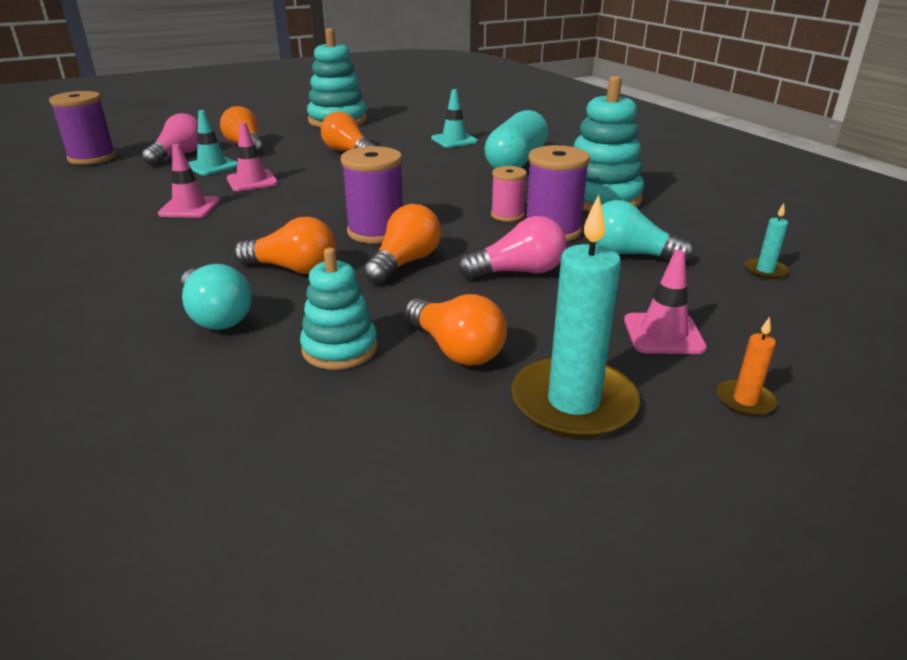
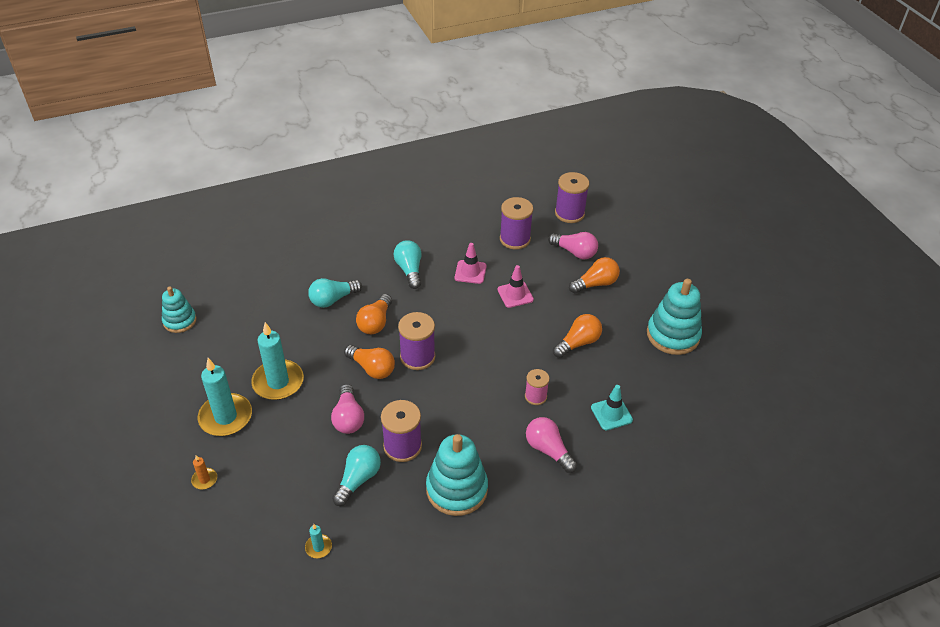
camera: 95 degrees right, 15 degrees up
(127, 184) = (515, 239): none -> purple spool
(160, 251) = (409, 270): none -> turquoise light bulb
(212, 166) = (548, 272): turquoise traffic cone -> none
(340, 348) = (292, 342): turquoise stacking toy -> turquoise stacking toy (180, 321)
(456, 349) = (278, 382): orange light bulb -> turquoise candle
(507, 215) = (433, 426): pink spool -> pink spool (535, 396)
(516, 162) = (548, 450): turquoise capsule -> pink light bulb
(663, 334) = (265, 467): pink traffic cone -> none

